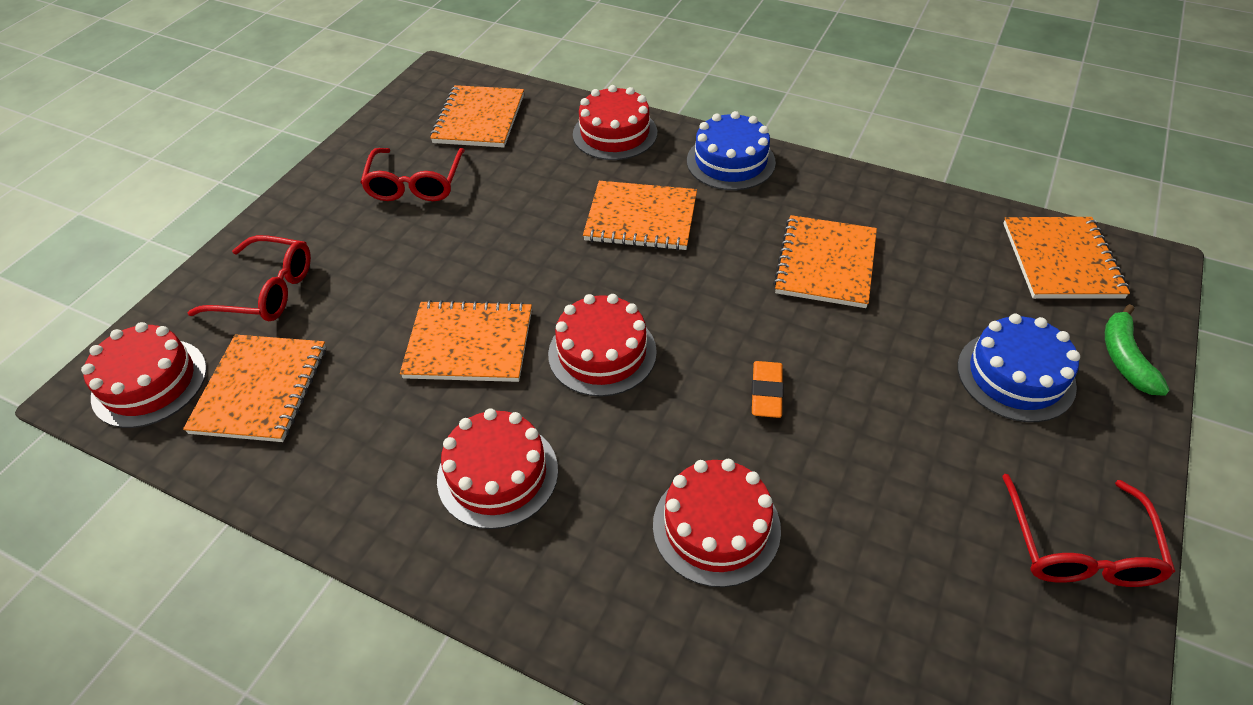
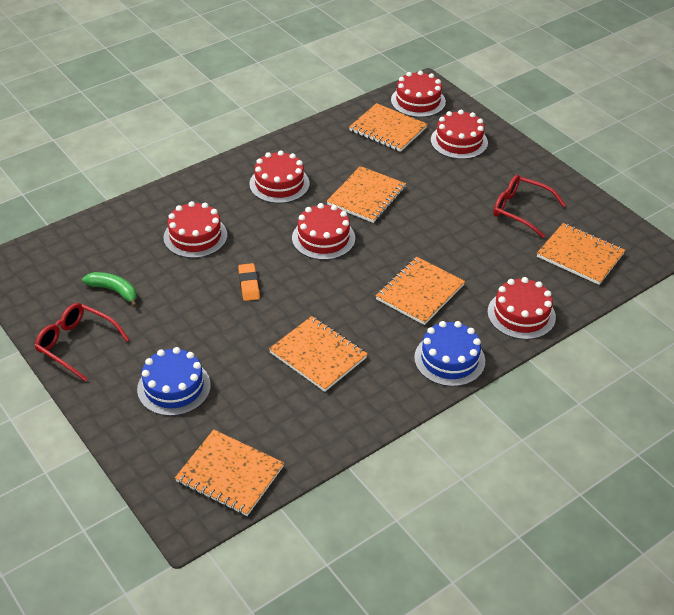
camera: 115 degrees right, 5 degrees down
(267, 291) = (459, 141): red glasses -> red cake
(766, 392) = (249, 284): orange eraser -> orange eraser turned 45 degrees clockwise
(1125, 358) = (141, 445): green banana -> green banana (114, 291)

